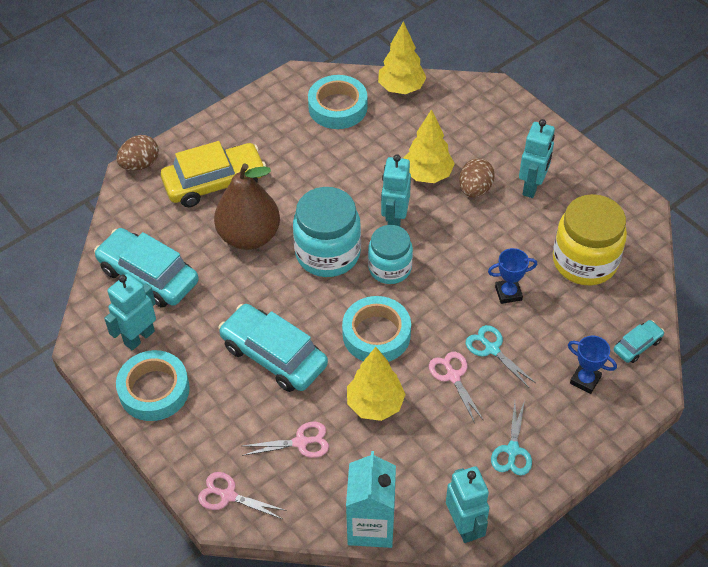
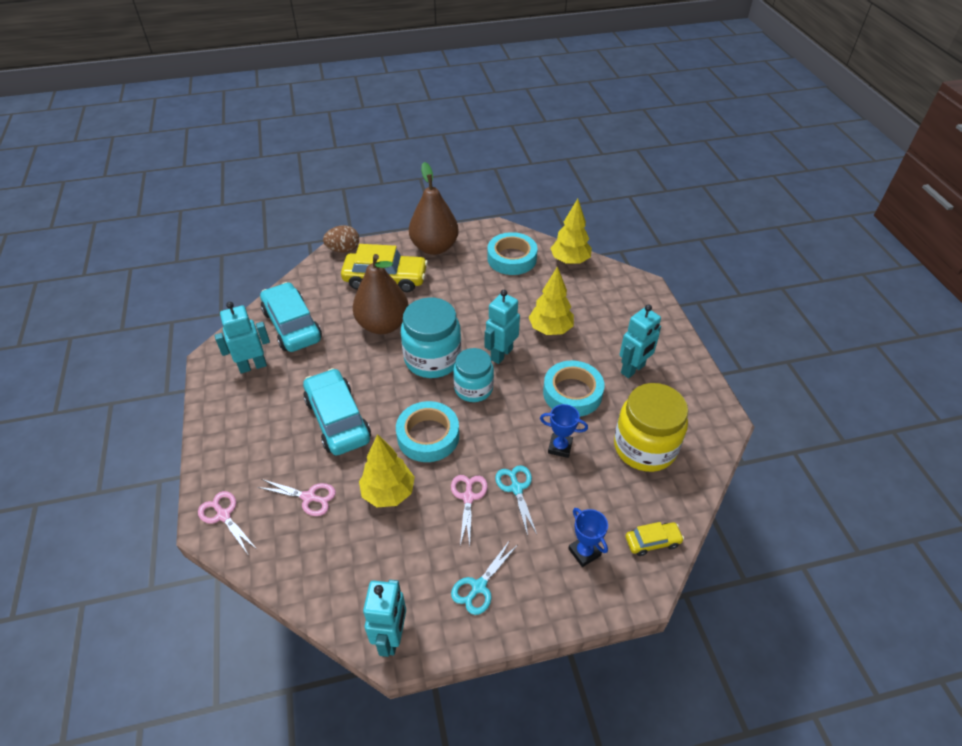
camera: 25 degrees right, 5 degrees down
(154, 390) = (233, 408): turquoise tape -> turquoise tape (572, 393)
(243, 124) = (434, 247): none -> brown pear
(371, 526) = (313, 597): turquoise carton -> none
(475, 189) = (582, 354): brown egg -> none
(637, 345) = (652, 541): turquoise car -> yellow car

